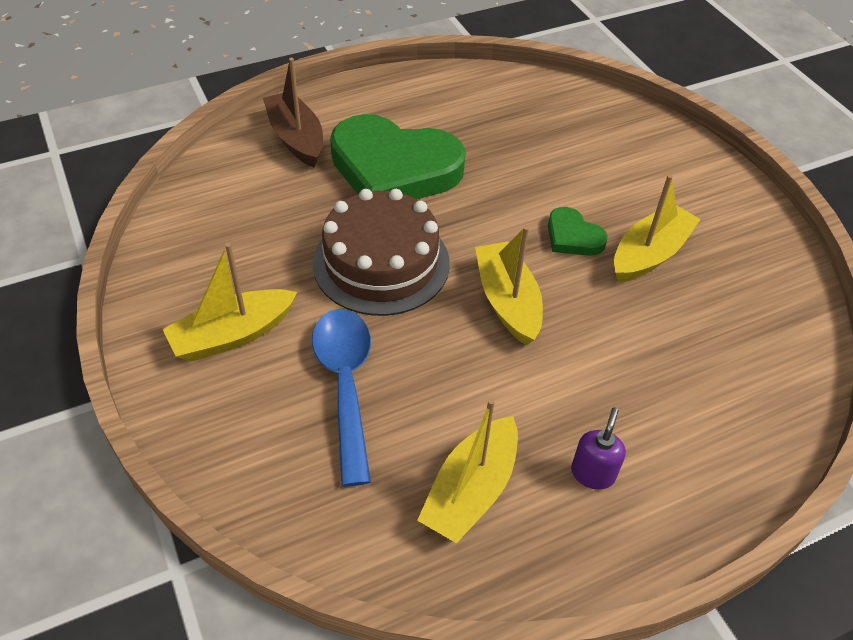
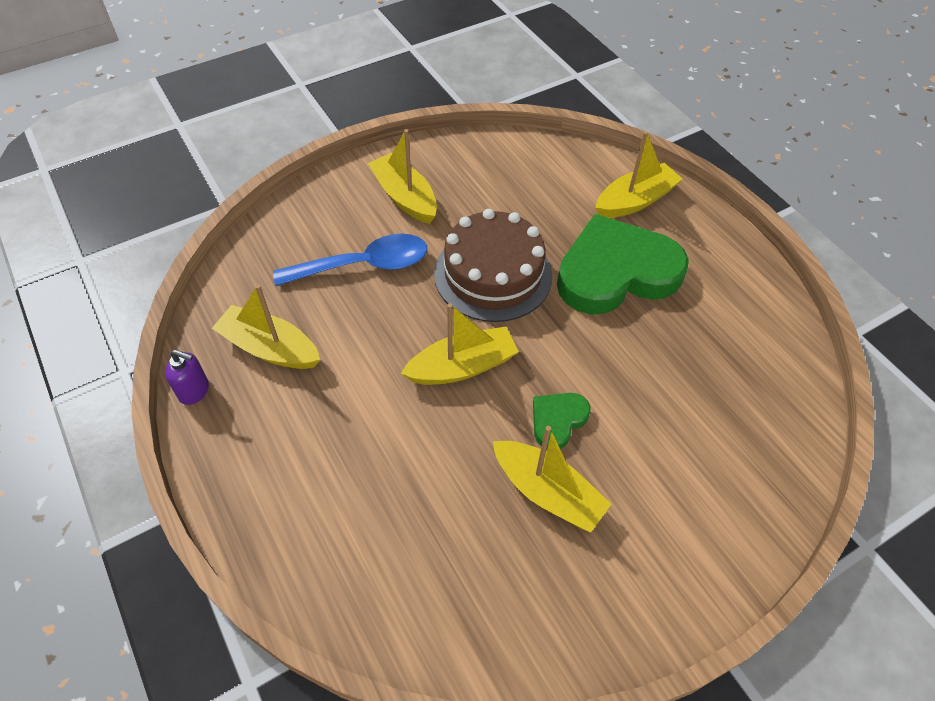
camera: 85 degrees right, 5 degrees up
(296, 138) = (635, 201): brown boat -> yellow boat
(394, 168) = (616, 272): green heart -> green heart turned 60 degrees clockwise
(593, 473) = (282, 430): purple soap dispenser -> purple soap dispenser (194, 391)

